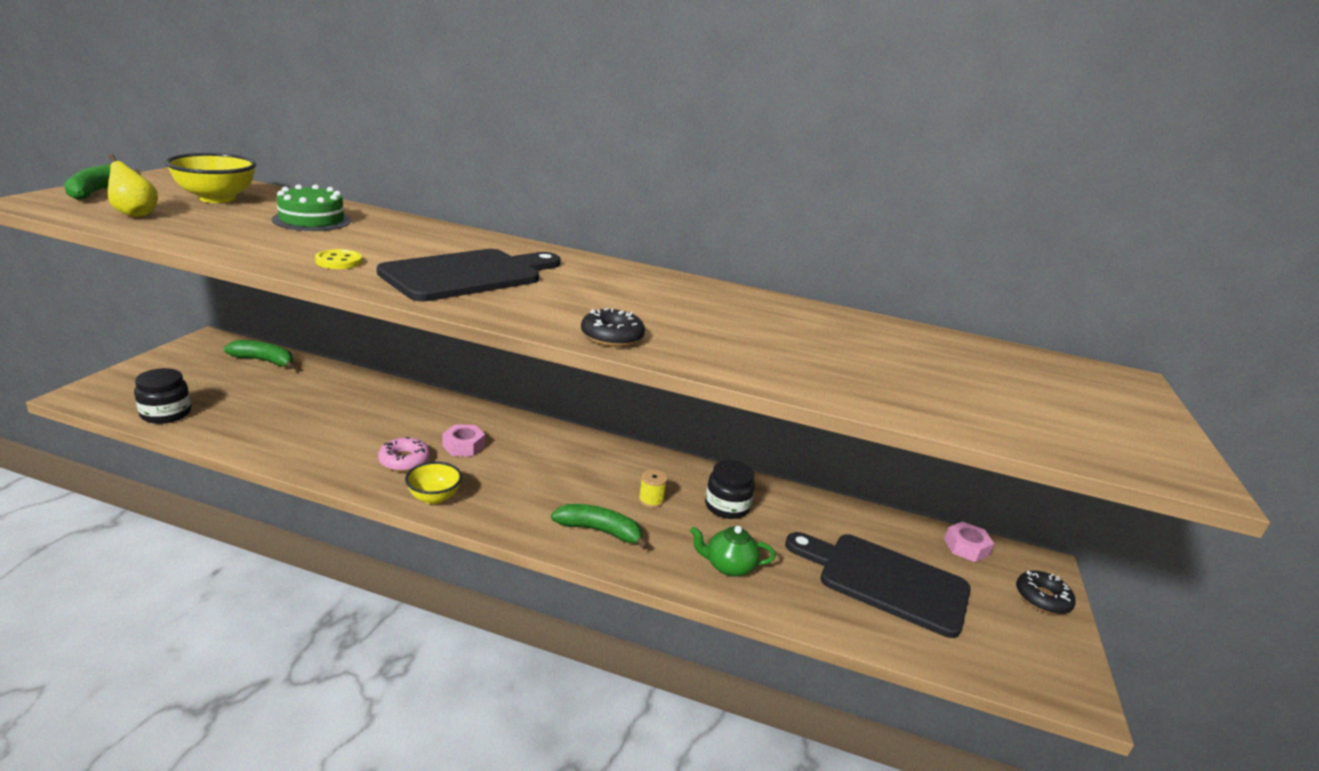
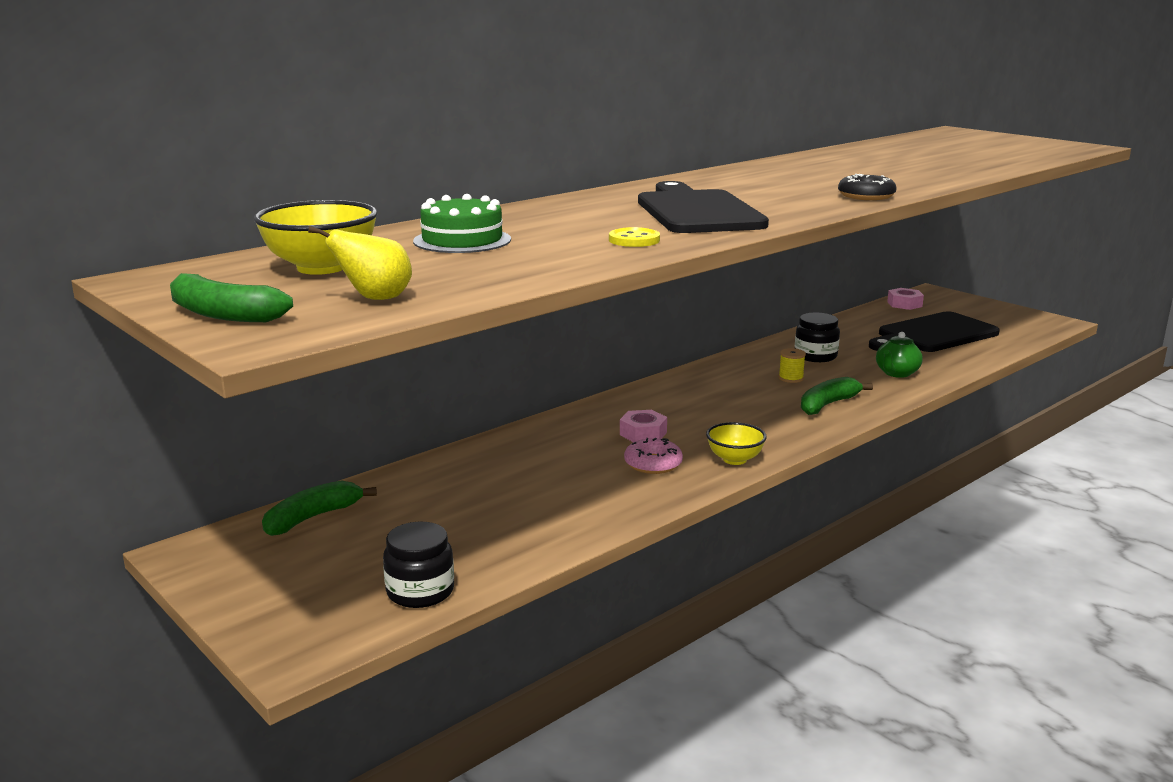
camera: 55 degrees left, 5 degrees down
(1042, 598) = (967, 302): black donut -> none

